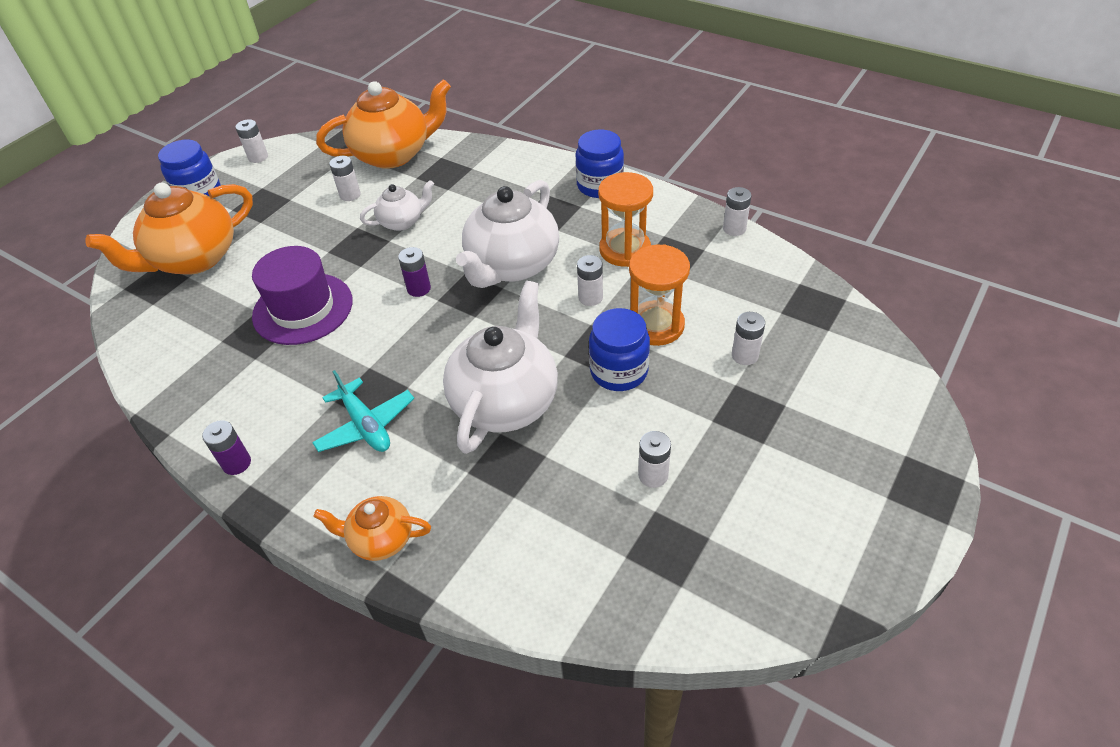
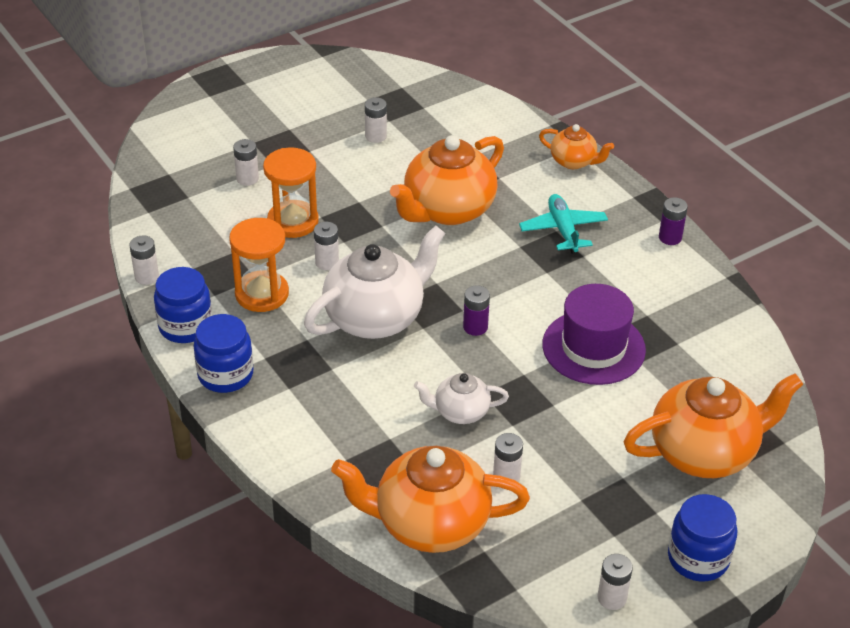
camera: 160 degrees left, 5 degrees down
(506, 401) = (448, 210): white teapot -> orange teapot
(619, 371) = (349, 200): blue jar -> blue jar (185, 326)

